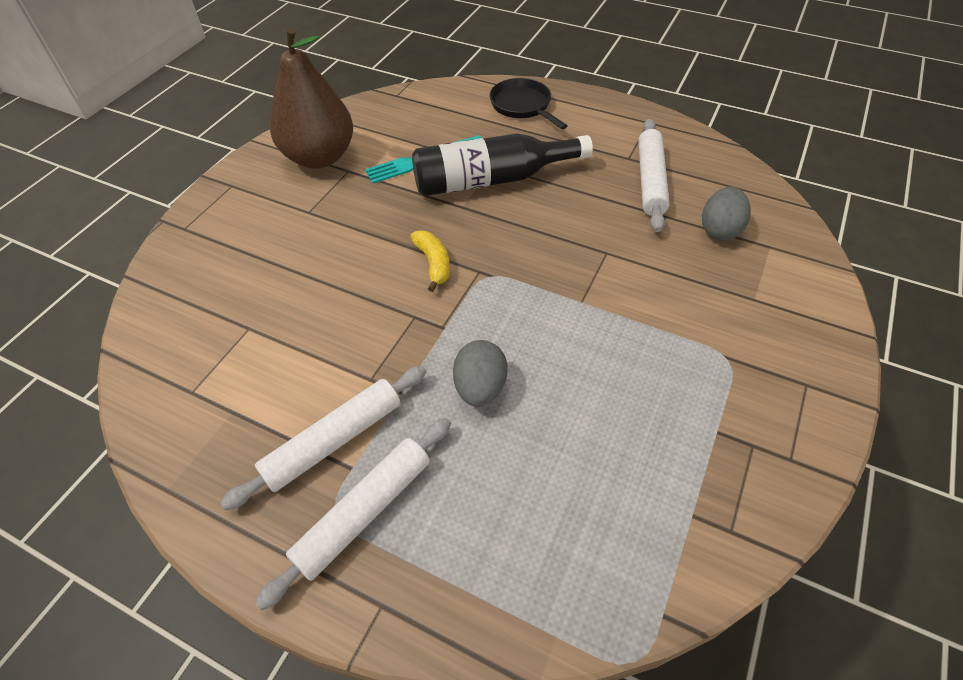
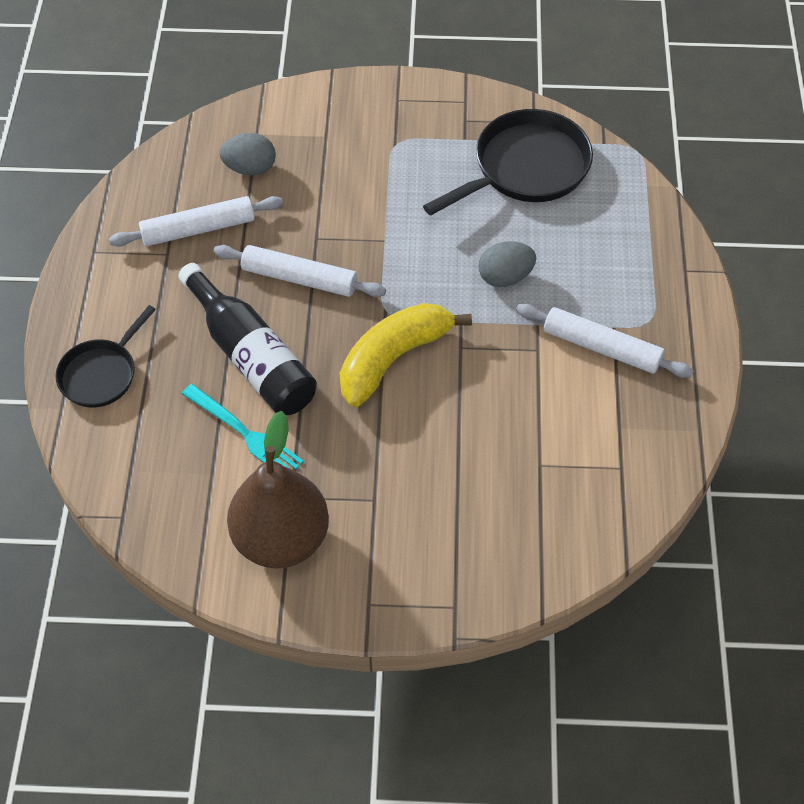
camera: 115 degrees left, 5 degrees up
(364, 512) = (639, 305): white rolling pin -> white rolling pin (300, 278)
(433, 263) = (393, 358): yellow banana -> yellow banana, size x1.97
(643, 480) = (525, 168): none -> black pan

